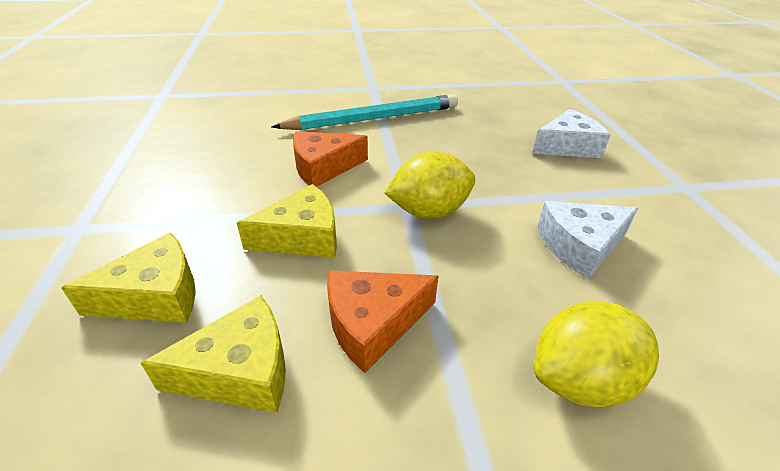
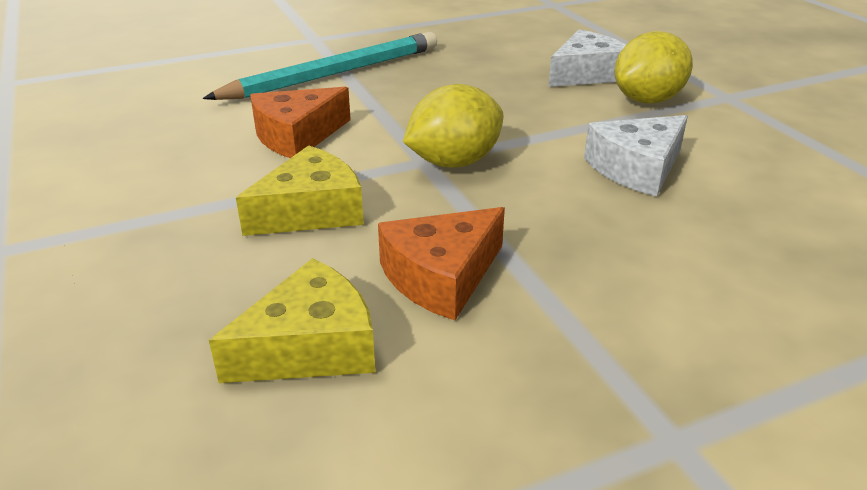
camera: 15 degrees left, 5 degrees down
(155, 295) = (155, 300): yellow cheese -> none
(581, 380) = (680, 282): yellow lemon -> yellow lemon (647, 100)

